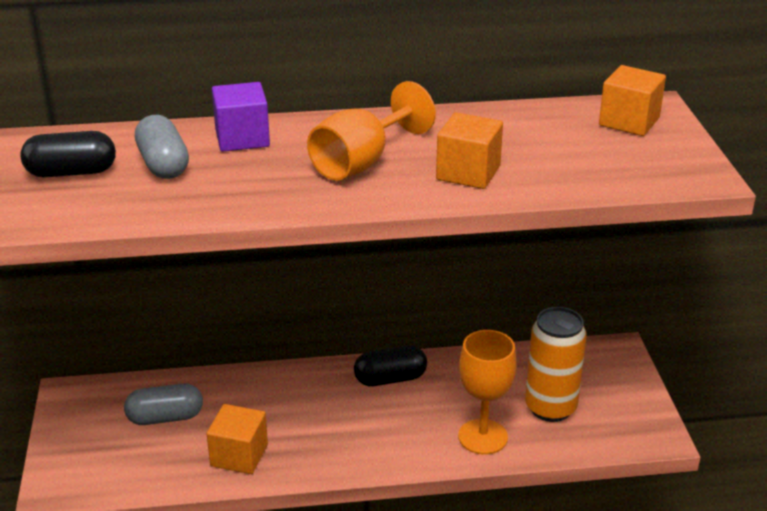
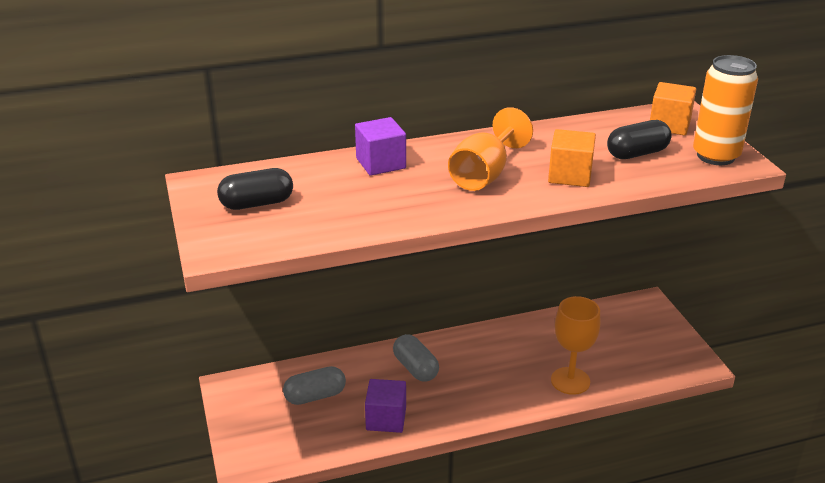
camera: 10 degrees left, 0 degrees up
(163, 164) = (329, 190): grey capsule -> grey capsule (415, 368)
(239, 455) = (386, 419): orange cube -> purple cube
(390, 379) = (483, 344): black capsule -> black capsule (637, 153)
(550, 408) = (613, 352): orange can -> orange can (716, 156)

